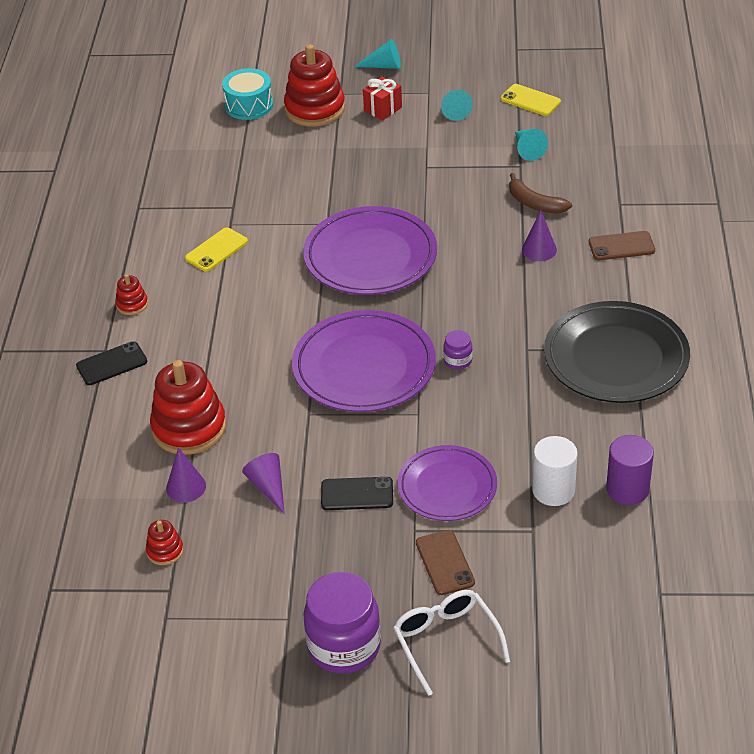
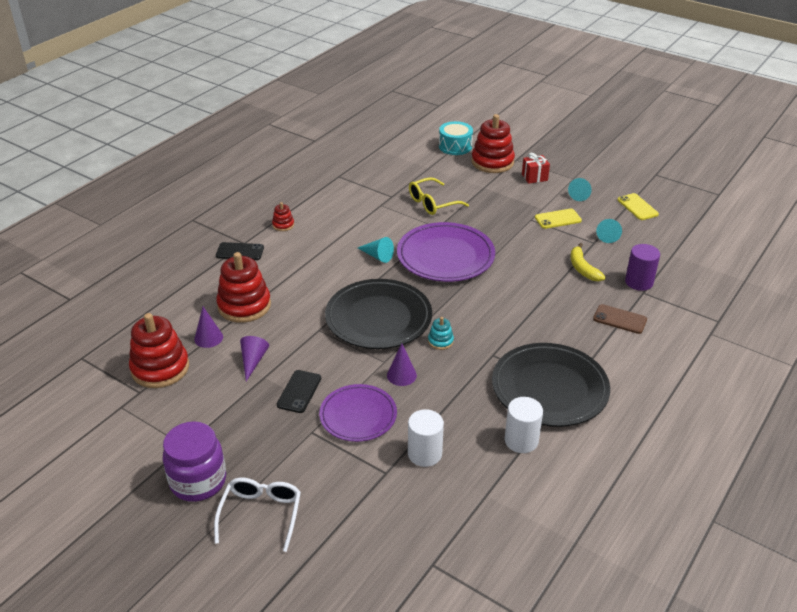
camera: 30 degrees right, 5 degrees down
(165, 551) = (160, 368): red stacking toy -> red stacking toy, size x2.16
(216, 250) = (359, 215): yellow phone -> yellow phone (558, 219)
(292, 195) = (432, 203): none -> yellow glasses
(357, 494) = (299, 391): black phone -> black phone turned 75 degrees clockwise
(364, 367) = (378, 318): purple plate -> black plate
(383, 66) = (558, 154): turquoise cone -> turquoise cone (377, 256)
(445, 563) = (310, 463): brown phone -> none
(458, 361) = (440, 341): purple jar -> turquoise stacking toy
(534, 203) = (583, 268): brown banana -> yellow banana
(539, 249) = (559, 297): purple cone -> purple cone (401, 375)
(627, 489) = (476, 480): purple cylinder -> purple cylinder (639, 282)
(635, 427) = (521, 440): none -> white cylinder

